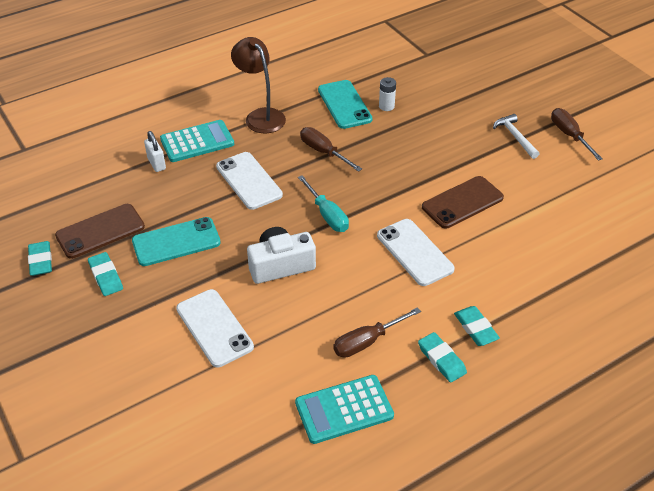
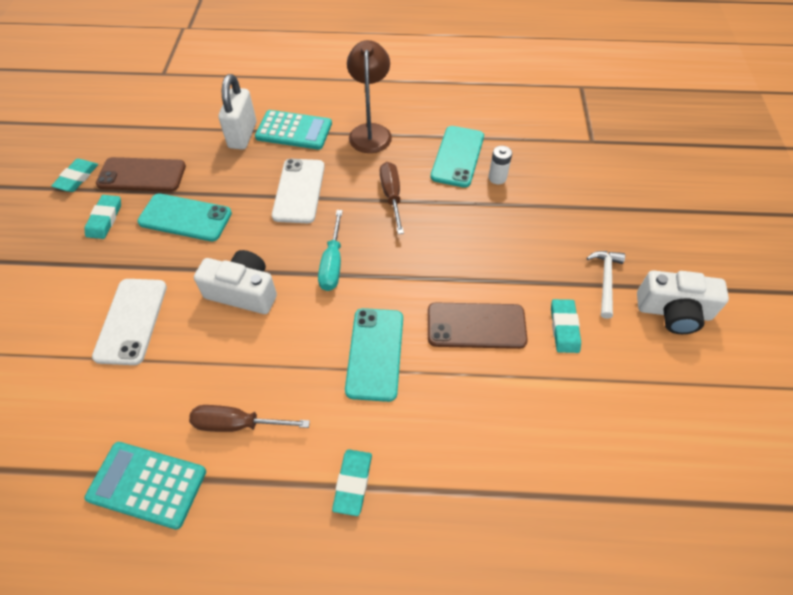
camera: 35 degrees right, 10 degrees up
(156, 164) = (242, 135): white padlock -> white padlock, size x1.65
(415, 252) = (375, 353): white phone -> turquoise phone
(441, 359) = (285, 495): turquoise eraser -> turquoise eraser (564, 328)
(569, 135) = (673, 312): brown screwdriver -> white camera

